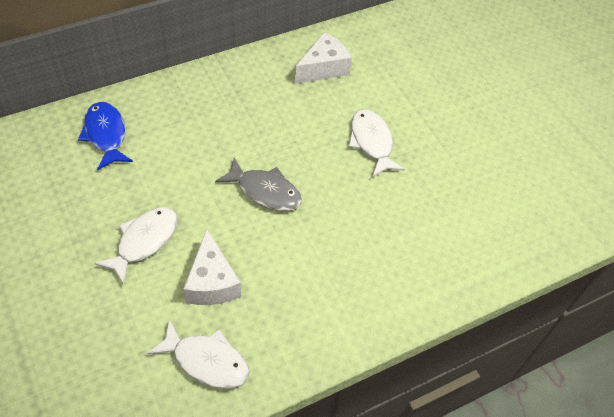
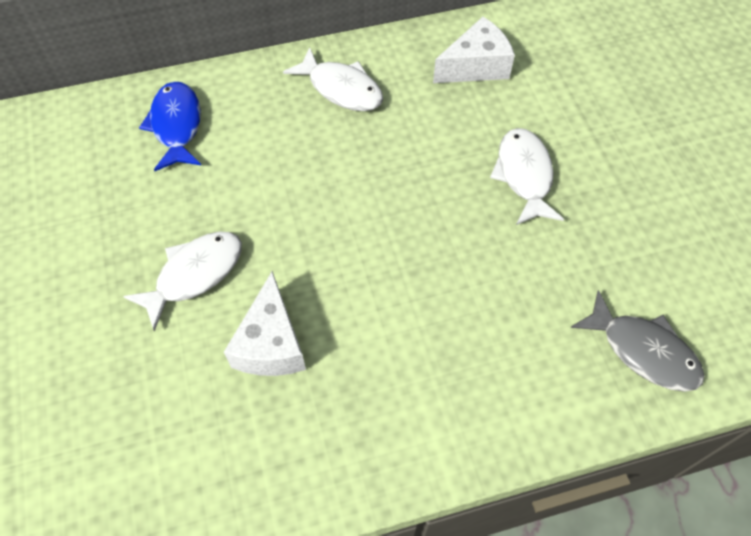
camera: 15 degrees right, 5 degrees up
(206, 361) = (241, 455): white fish -> white fish (341, 89)
(265, 191) = (366, 226): grey fish -> grey fish (643, 351)

